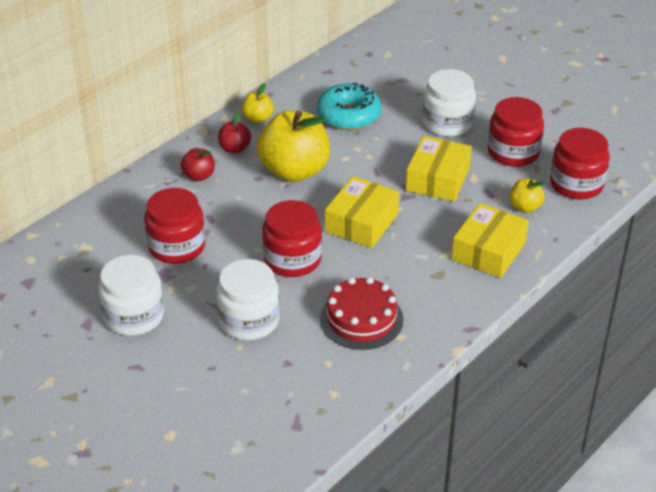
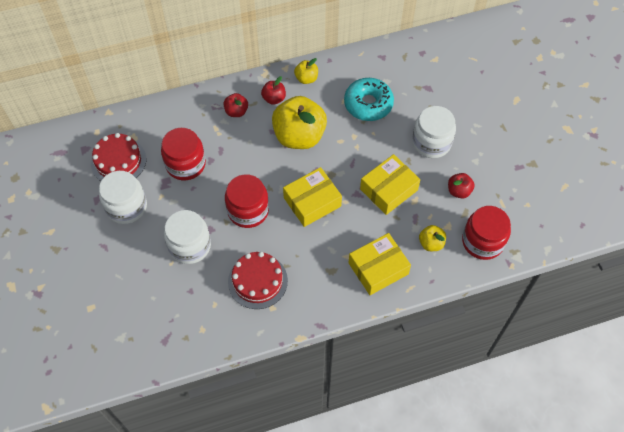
camera: 30 degrees right, 20 degrees up
(85, 276) = (118, 161): none -> red cake
(513, 152) = (459, 191): red jar -> red apple

